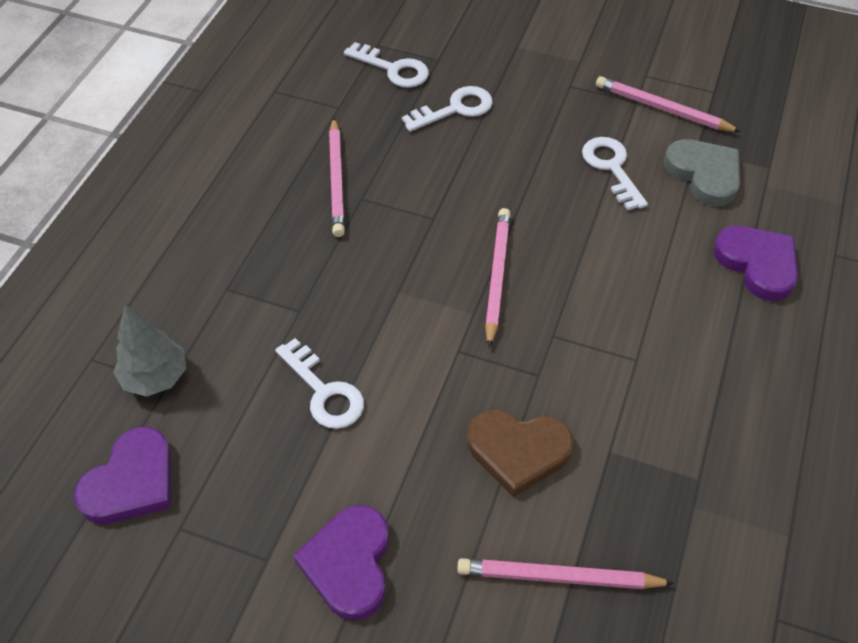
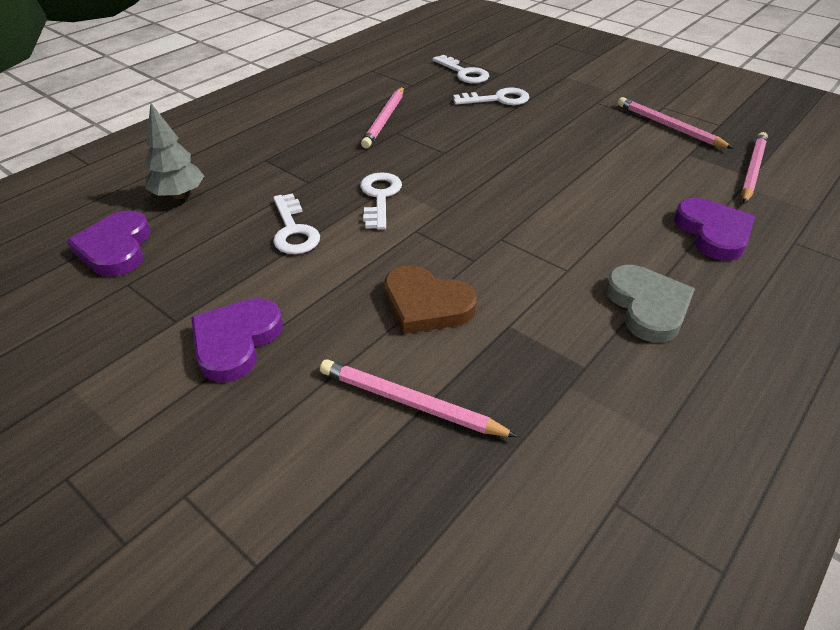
camera: 20 degrees right, 10 degrees down
(131, 482) = (115, 248): purple heart -> purple heart turned 120 degrees clockwise
(497, 276) = (474, 194): pink pencil -> pink pencil (752, 170)
(611, 168) = (607, 151): white key -> white key (379, 197)
(704, 174) = (688, 169): grey heart -> grey heart (647, 306)

